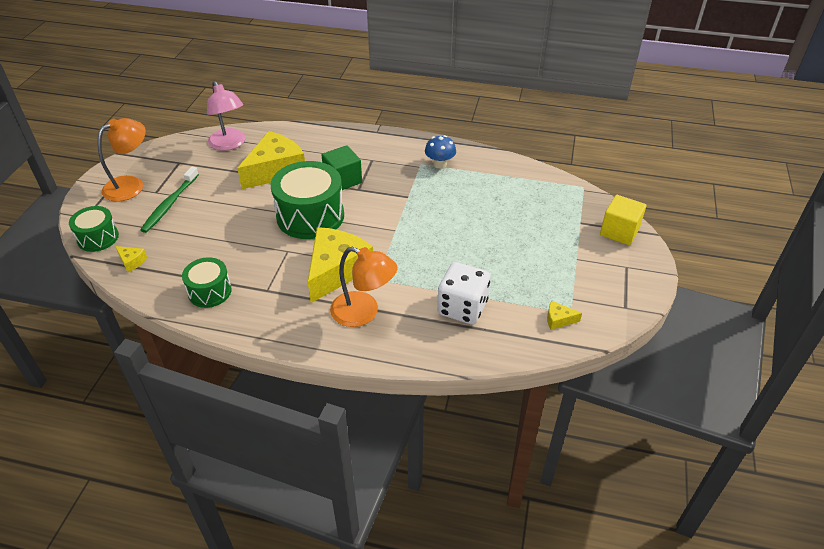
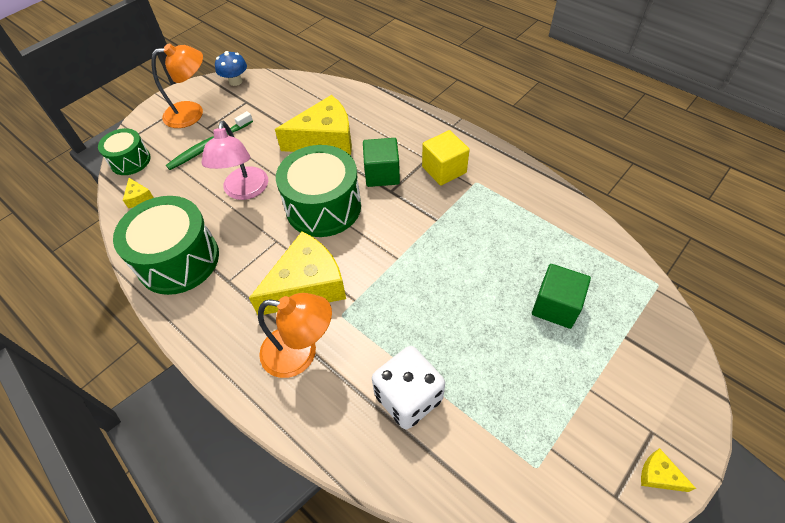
camera: 30 degrees right, 10 degrees up
(210, 291) = (178, 260): green drum -> green drum, size x1.77
(229, 144) = (302, 96): pink lamp -> pink lamp (245, 191)
(363, 313) = (300, 353): orange lamp -> orange lamp turned 45 degrees counterclockwise
(440, 164) = (497, 190): blue mushroom -> blue mushroom (235, 81)
(526, 221) = (555, 306): none -> green cube
(558, 320) = (514, 472): yellow cheese -> yellow cheese (658, 475)
(619, 231) = (672, 372): yellow cube -> yellow cube (444, 170)

